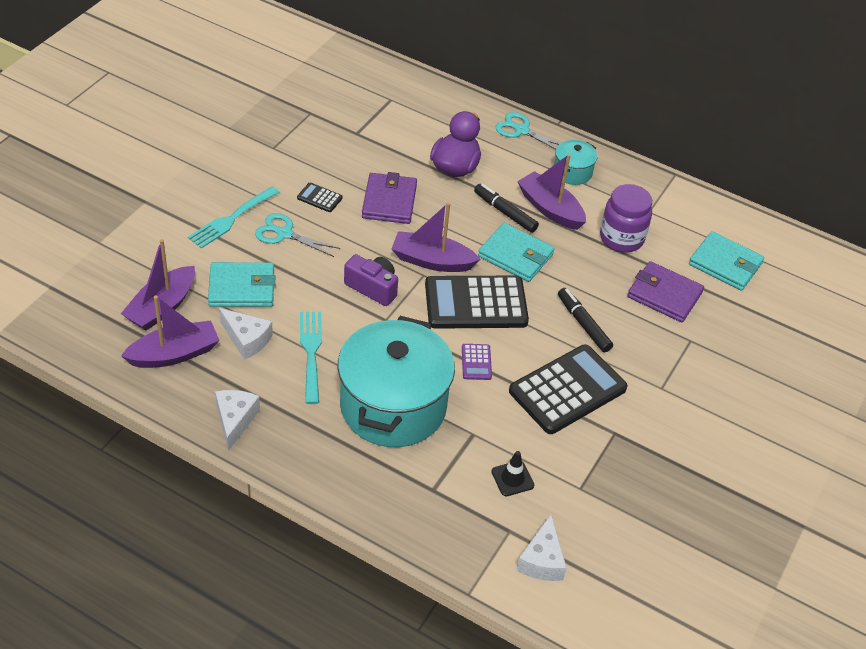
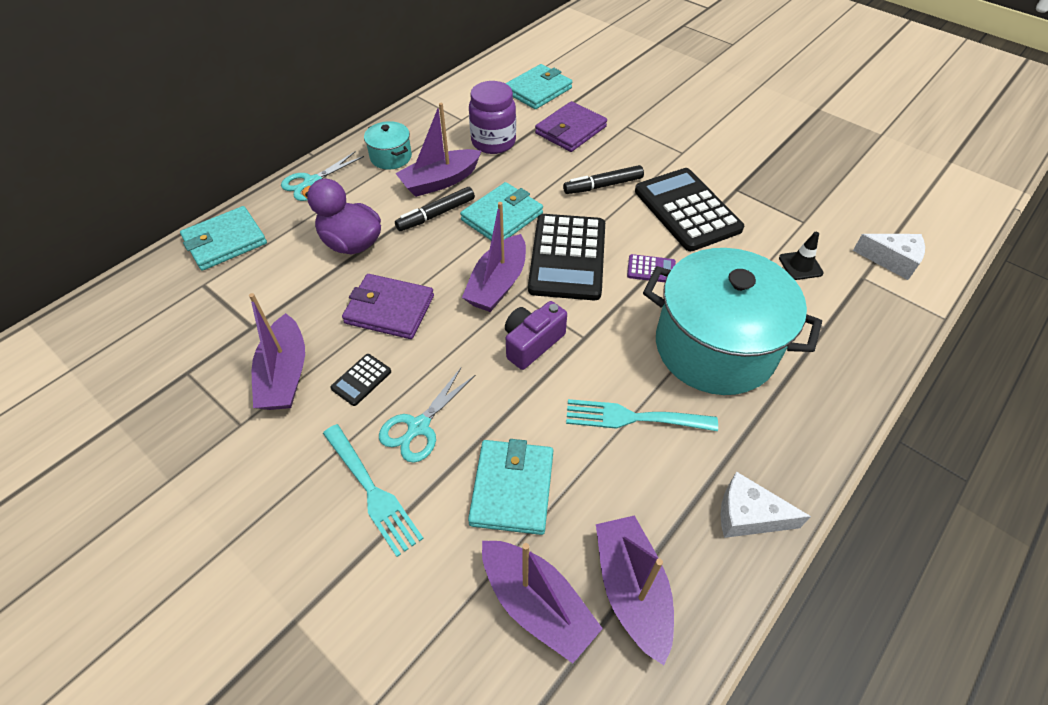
camera: 75 degrees left, 5 degrees up
(247, 339) = (608, 490): white cheese -> none
(317, 159) = (285, 375): none -> purple boat
(437, 99) = (225, 241): none -> turquoise wallet

